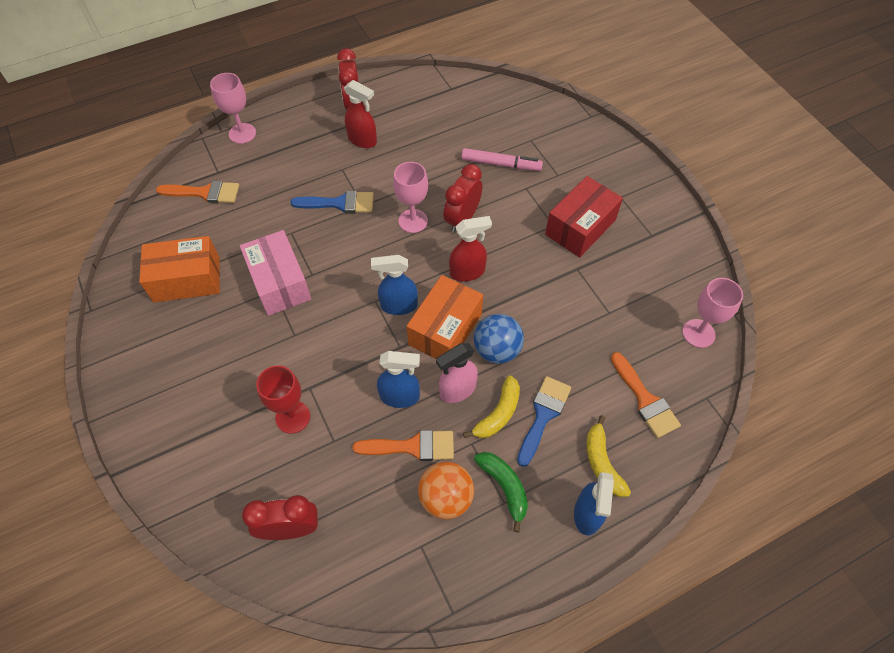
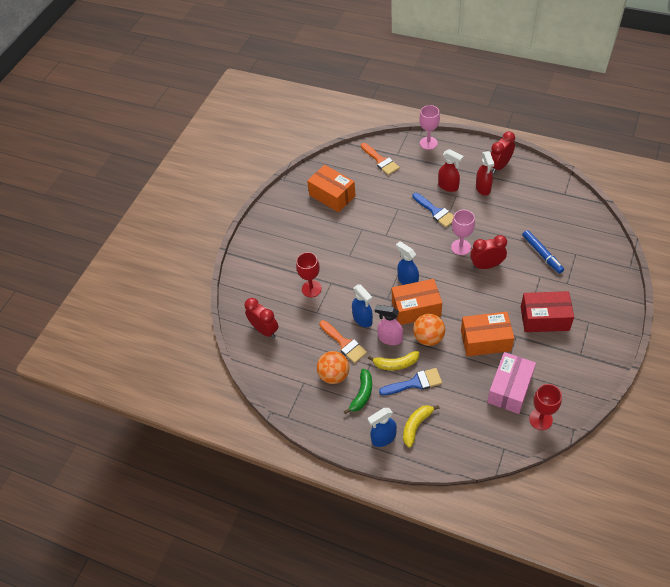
camera: 55 degrees right, 5 degrees down
(279, 283) = (368, 227): pink box -> pink box (509, 389)
(467, 272) = (458, 292): red spray bottle -> red spray bottle (448, 186)
(497, 350) = (428, 338): blue ball -> orange ball
(501, 164) = (542, 254): pink marker -> blue marker
(555, 299) = (485, 340): none -> orange box
(645, 399) = (471, 421): orange brush -> none
(698, 333) = (540, 419): pink goblet -> red goblet

